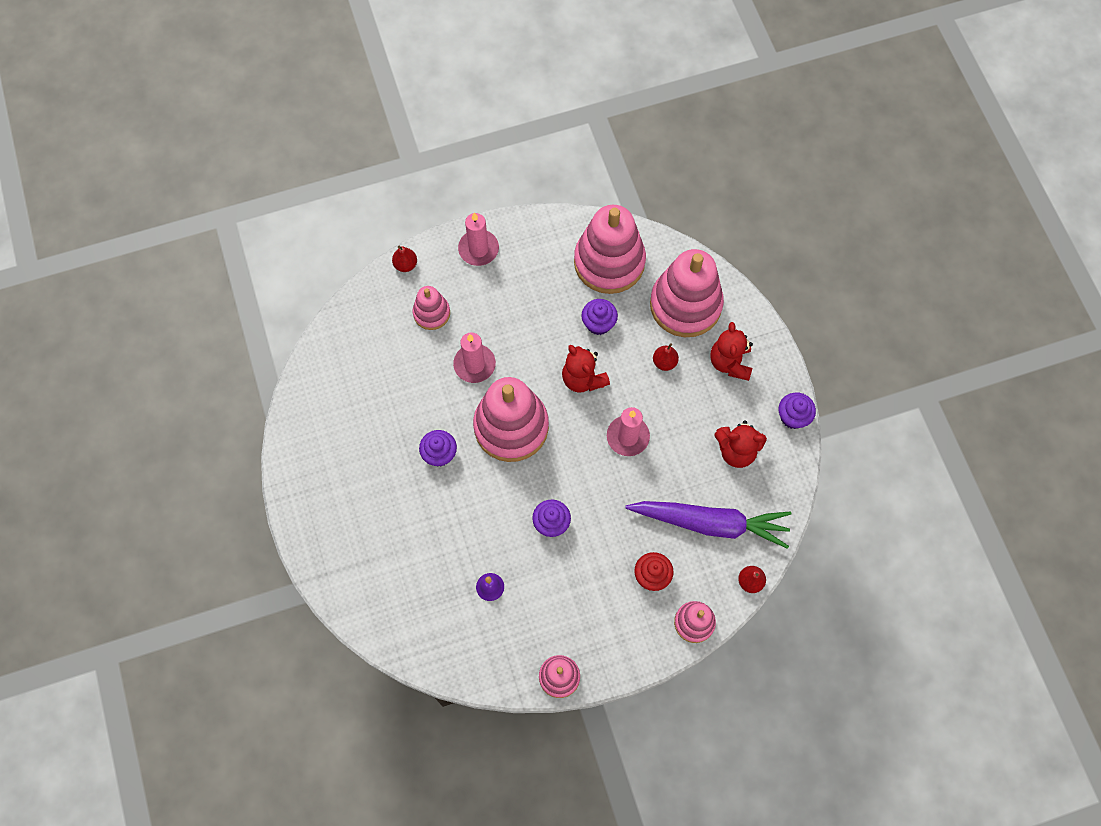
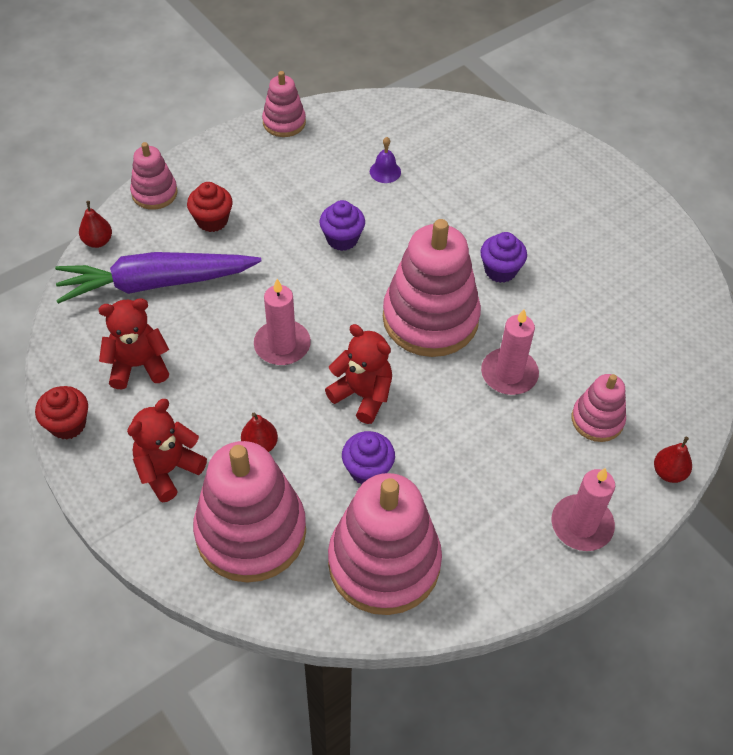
camera: 160 degrees right, 15 degrees down
(730, 362) = (168, 470): red teddy bear -> red teddy bear turned 120 degrees counterclockwise
(793, 417) = (68, 424): purple cupcake -> red cupcake

